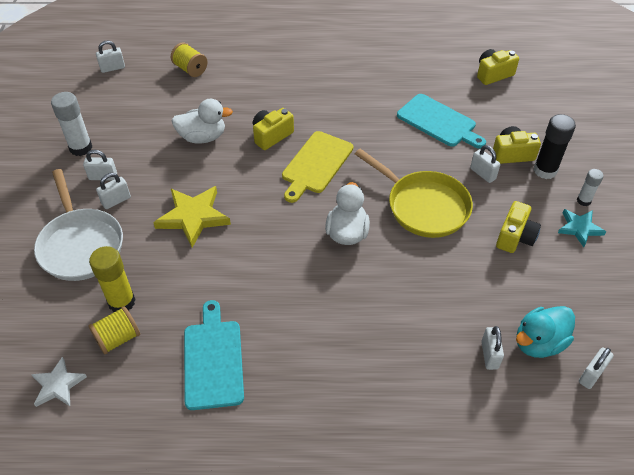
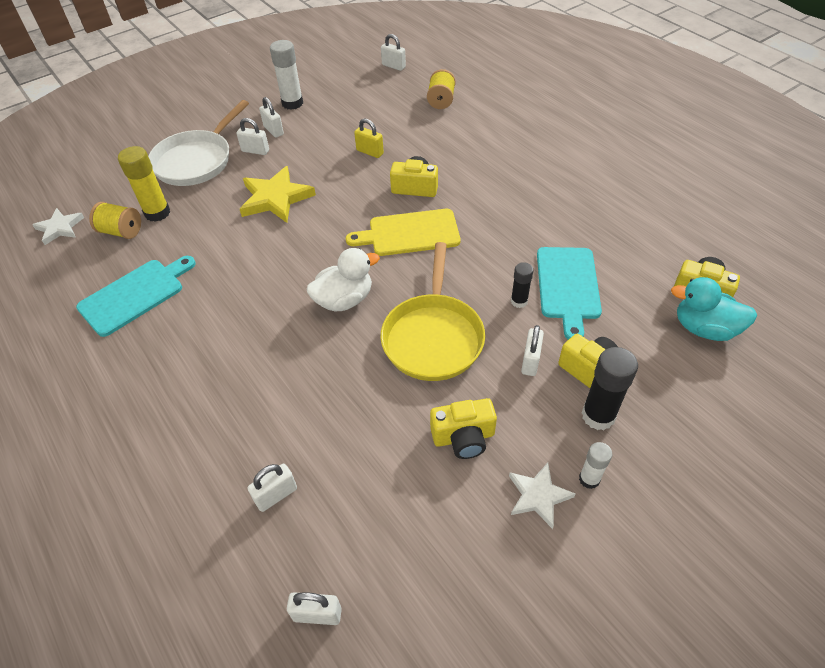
camera: 55 degrees right, 0 degrees up
(203, 137) = (370, 152): white duck -> yellow padlock
(431, 150) = (519, 301): none -> black glue stick
(538, 343) = (326, 535): turquoise duck -> turquoise duck (704, 328)
(579, 228) = (538, 496): turquoise star -> white star

